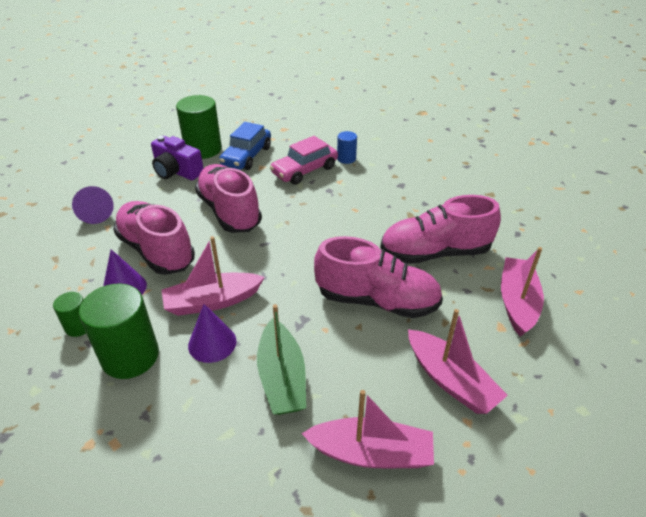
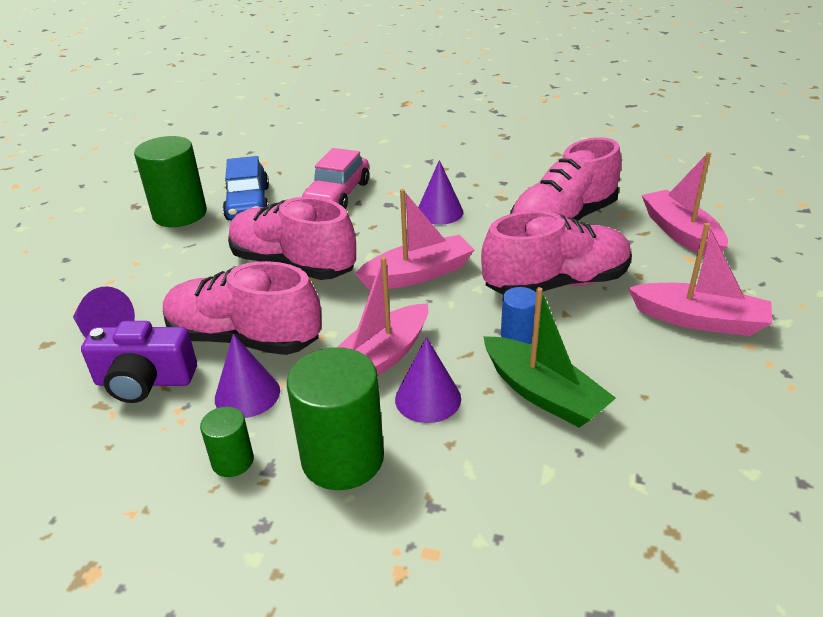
camera: 30 degrees left, 5 degrees down
(177, 171) = (170, 248): purple camera -> purple camera (144, 381)
(346, 159) = (373, 169): blue cylinder -> blue cylinder (518, 335)
(356, 210) = (439, 212): none -> purple cone
(371, 453) = (703, 413): pink boat -> pink boat (418, 274)

